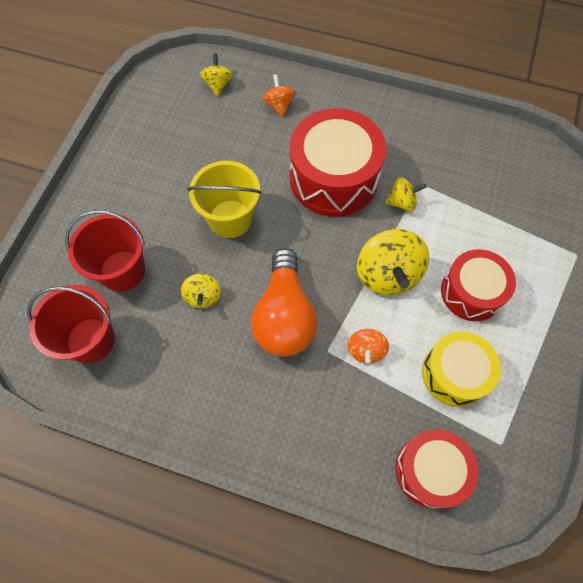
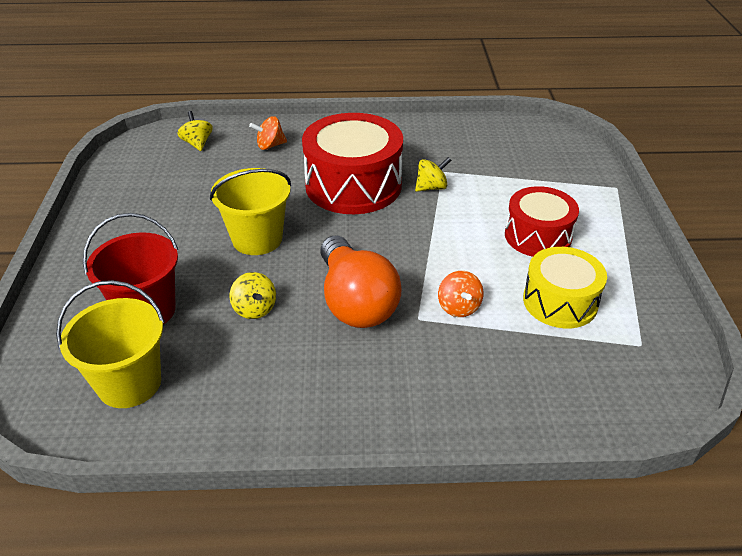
camera: 20 degrees left, 25 degrees down
(91, 340) = (129, 383): red bucket -> yellow bucket
(279, 105) = (270, 145): orange spinning top -> orange spinning top turned 75 degrees counterclockwise
(387, 275) = (447, 243): yellow spinning top -> none
(430, 470) = (584, 388): red drum -> none

